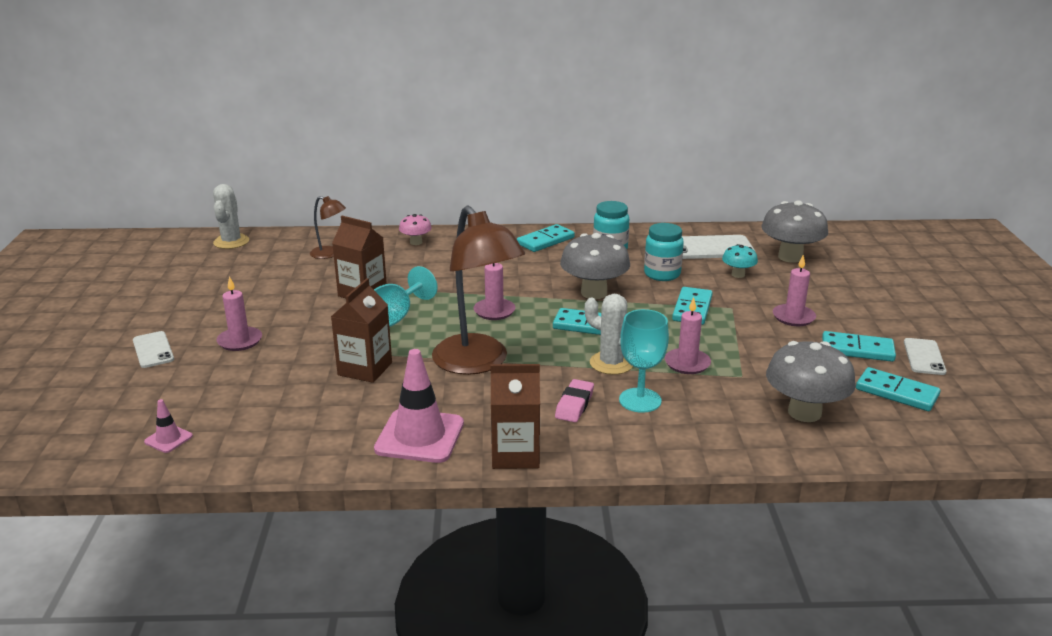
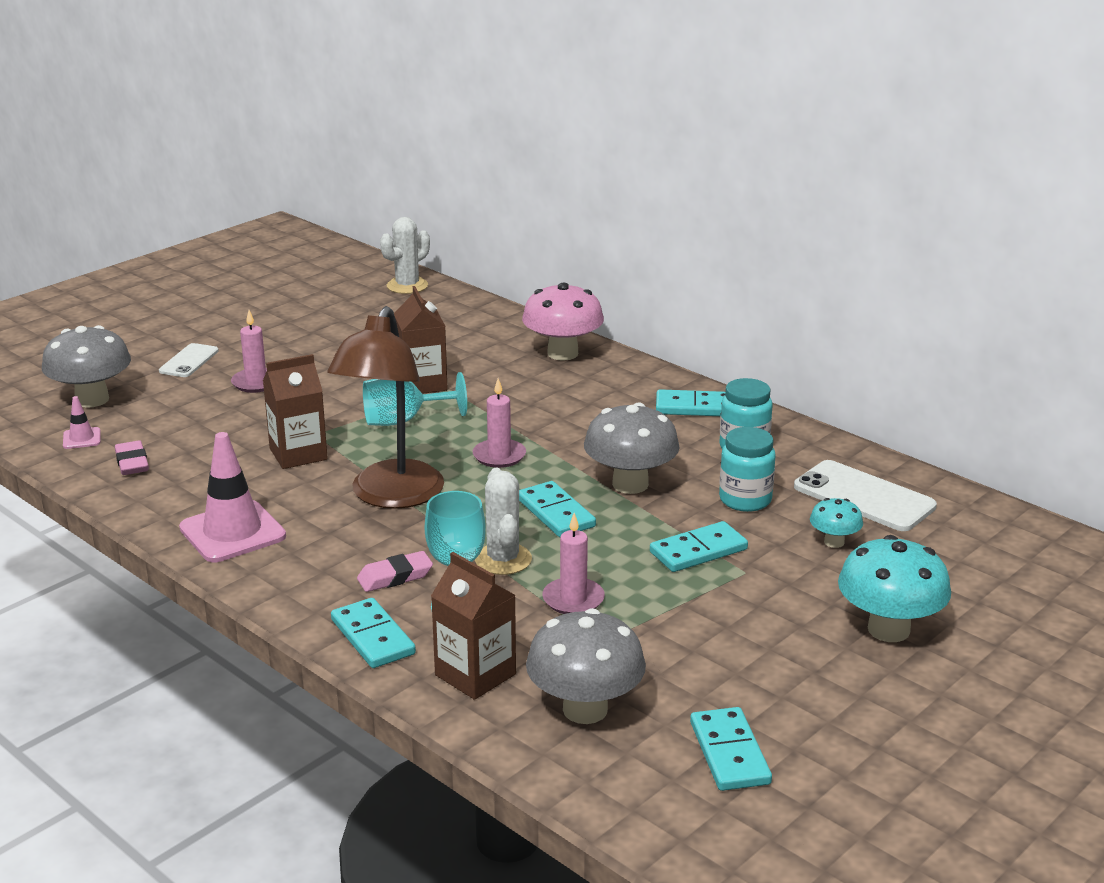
camera: 45 degrees right, 0 degrees up
(248, 434) = (132, 463): none -> pink eraser
(329, 254) = (464, 333): brown lamp -> none
(416, 242) = (562, 353): pink mushroom -> pink mushroom, size x1.91
(515, 454) = (269, 588): brown carton -> brown carton (475, 674)
(790, 257) = (949, 554): grey mushroom -> grey mushroom (92, 399)
(793, 317) = (793, 618): pink candle -> none
(836, 301) = (888, 630): none -> turquoise mushroom
(857, 350) = (789, 689): turquoise domino -> turquoise domino (372, 637)
(924, 357) = (853, 741): white phone -> none

